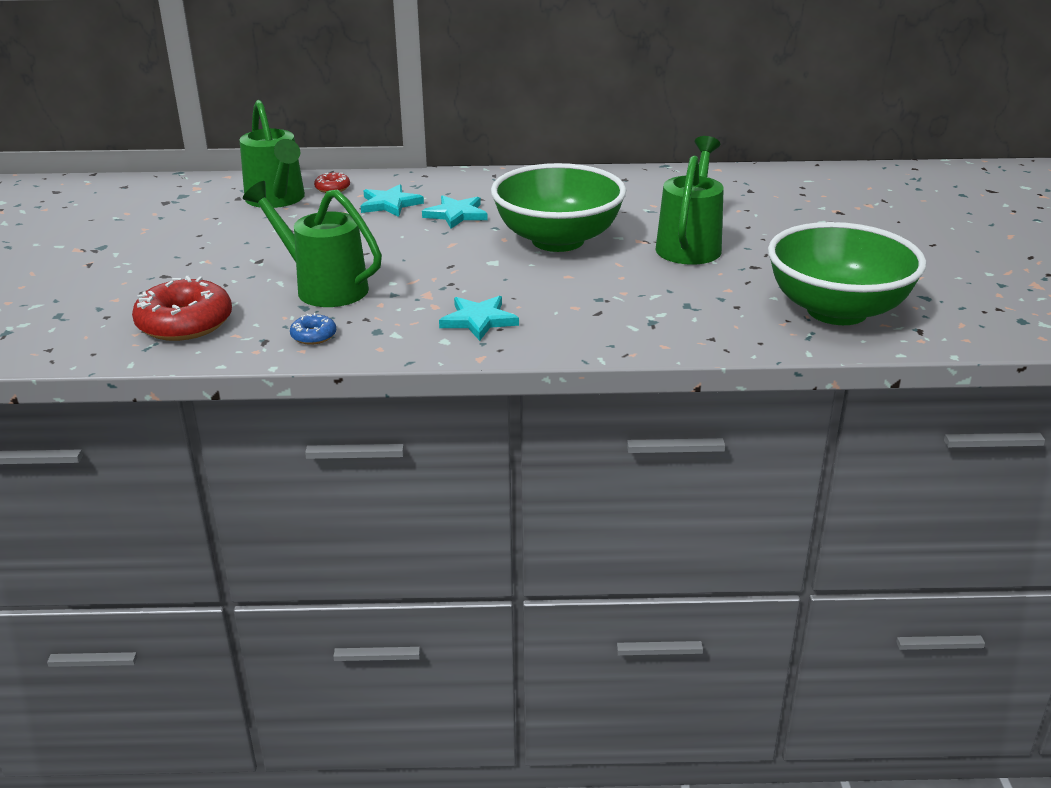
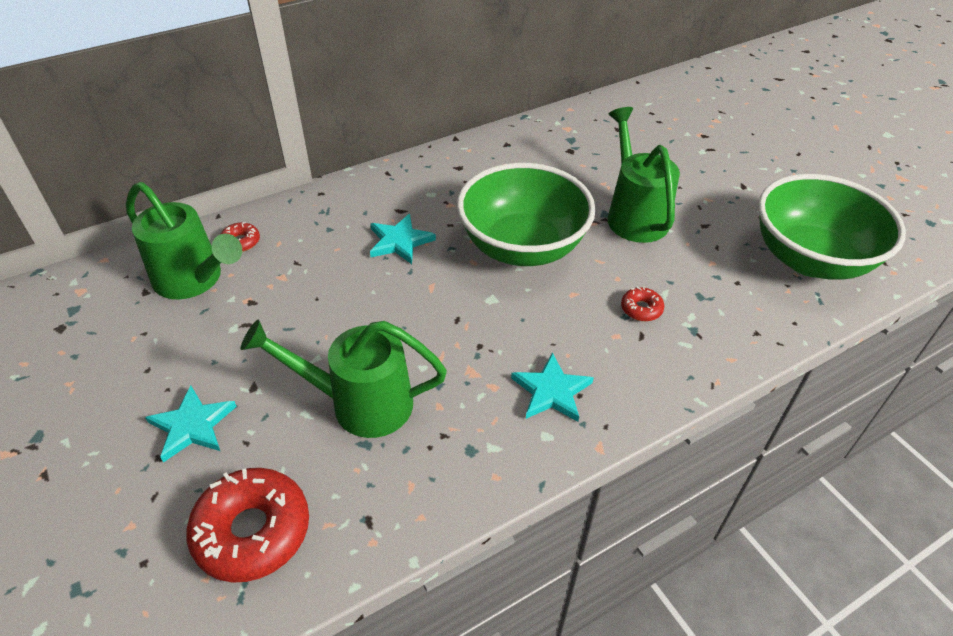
camera: 30 degrees left, 15 degrees up
(313, 336) = (414, 487): blue donut -> none
(389, 204) = (321, 247): turquoise star -> turquoise star (192, 426)
(619, 298) = (641, 309): none -> red donut

